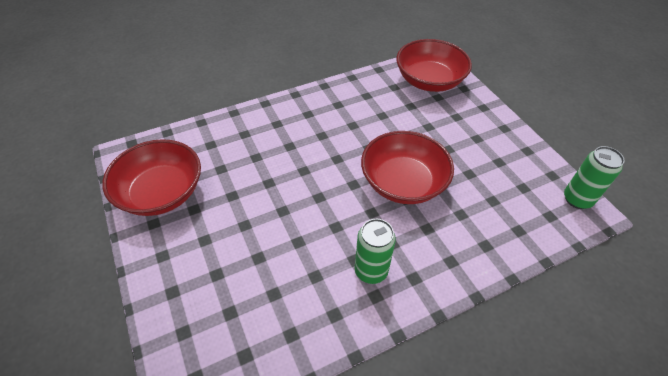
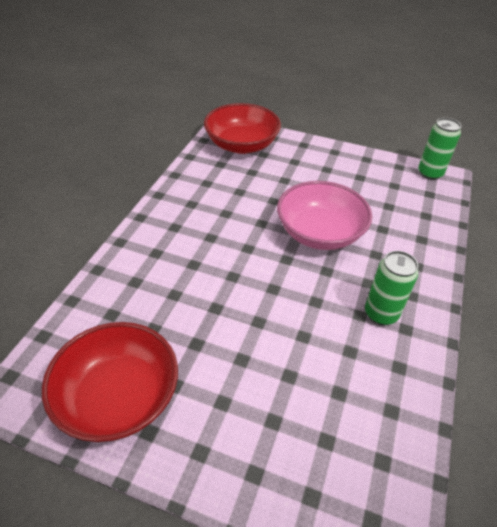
camera: 45 degrees left, 5 degrees down
(403, 183) = (320, 233): red bowl -> pink bowl

